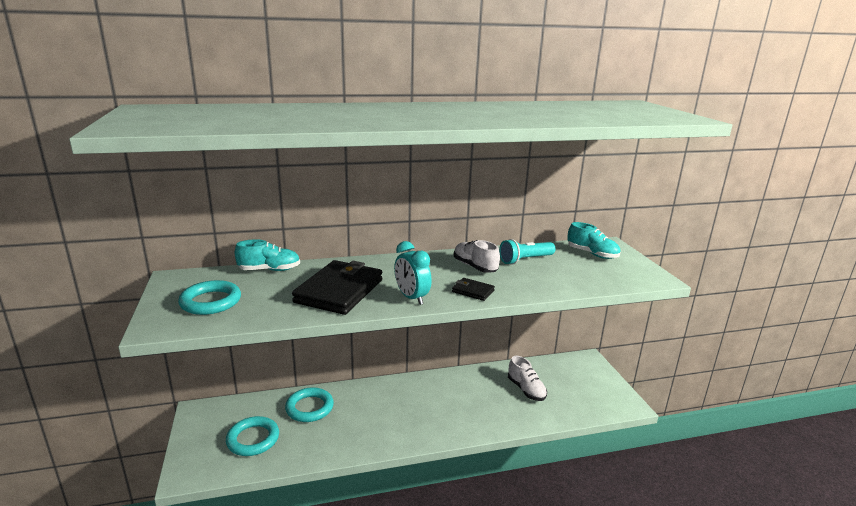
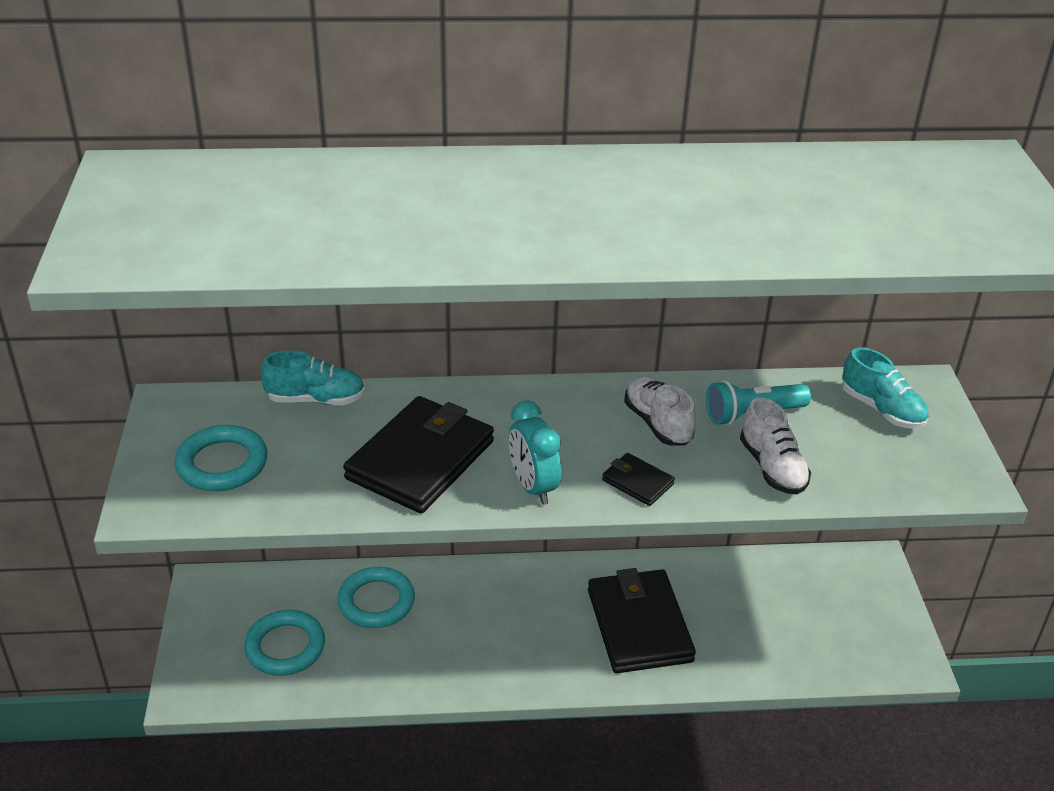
camera: 10 degrees right, 15 degrees up
(470, 403) = (639, 625): none -> black wallet
(526, 390) = (742, 611): white shoe -> white shoe (772, 467)

